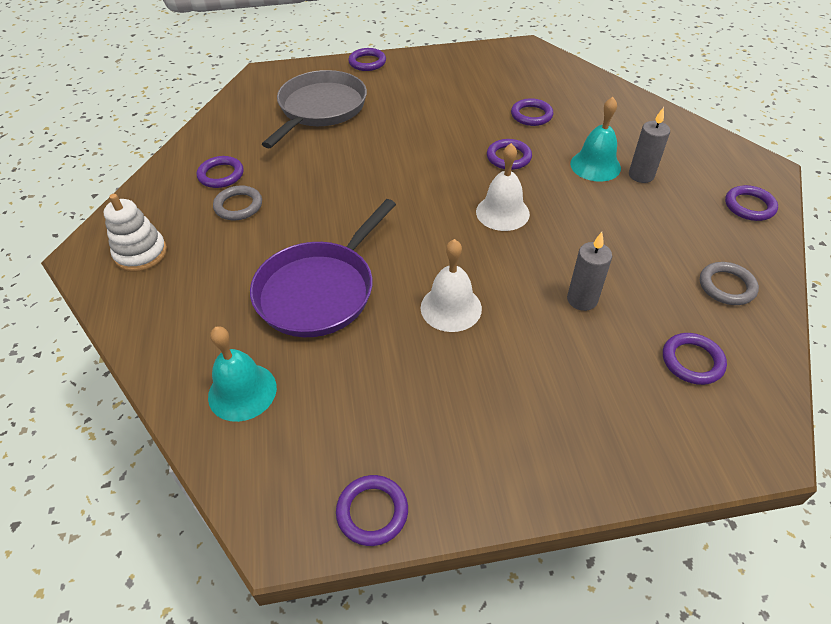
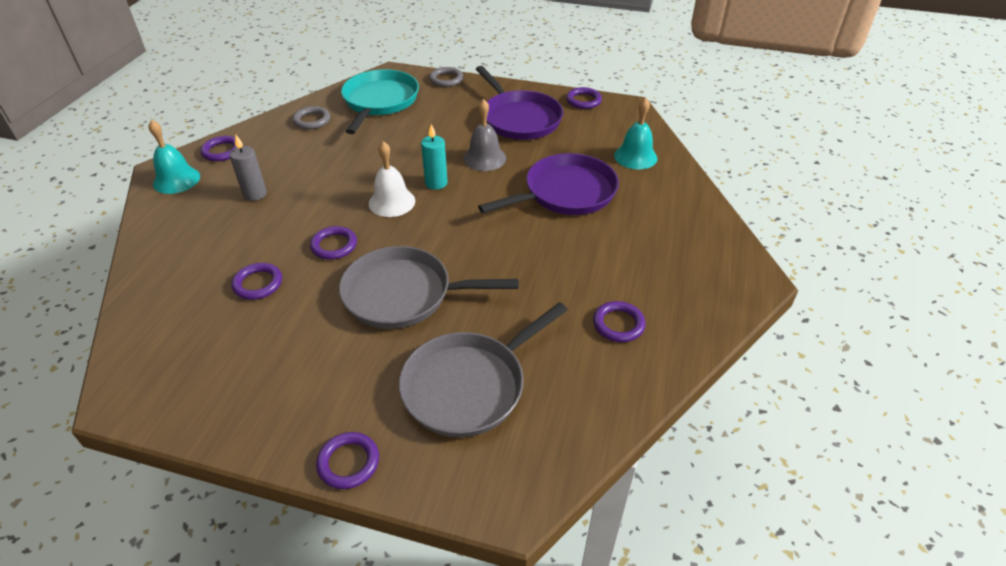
camera: 155 degrees left, 5 degrees down
(141, 253) = (704, 264): white stacking toy -> none
(238, 206) = (608, 281): grey ring -> grey ring (446, 79)
(412, 142) = (403, 294): none -> grey pan
(451, 308) = (484, 158): white bell -> grey bell
(455, 409) = (519, 119): none -> purple pan
(478, 250) = (436, 183): none -> turquoise candle
(582, 299) = (402, 139): grey candle -> none
(595, 165) = (276, 213): turquoise bell -> turquoise bell (176, 180)
(692, 361) = (379, 101): purple ring -> turquoise pan

